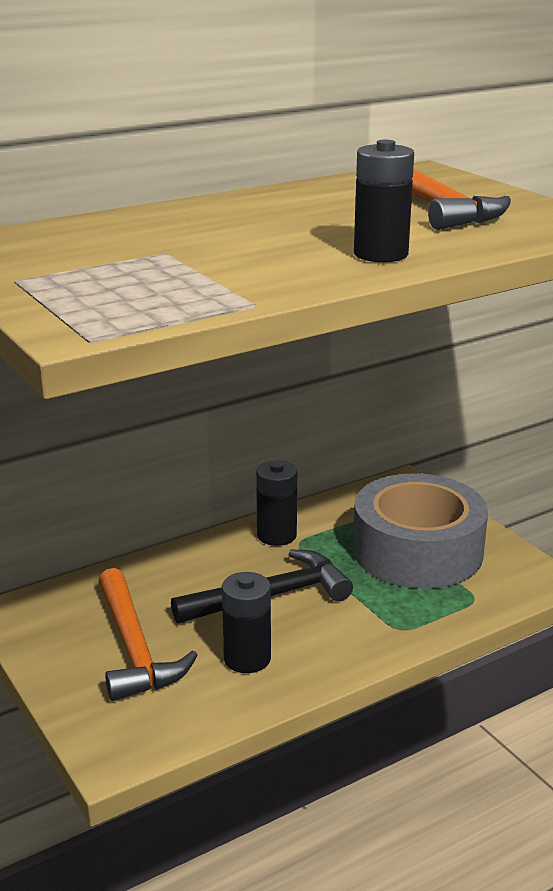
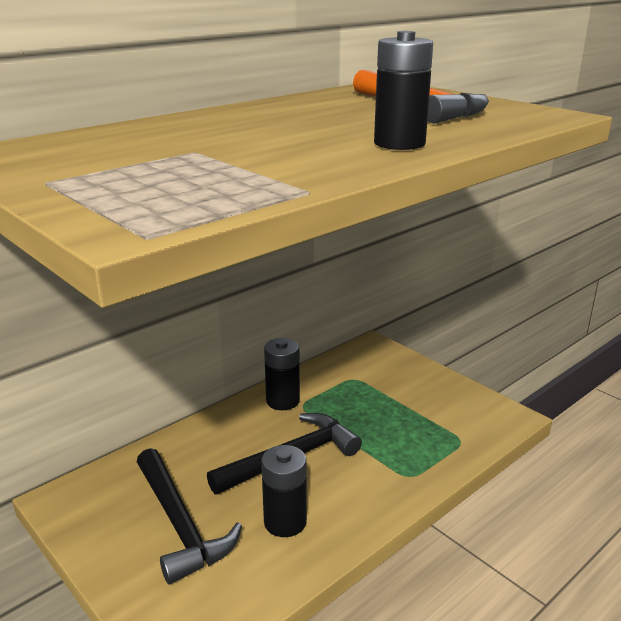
camera: 10 degrees left, 0 degrees up
(134, 648) = (180, 524): orange hammer -> black hammer
(417, 551) = (402, 403): grey tape -> none

